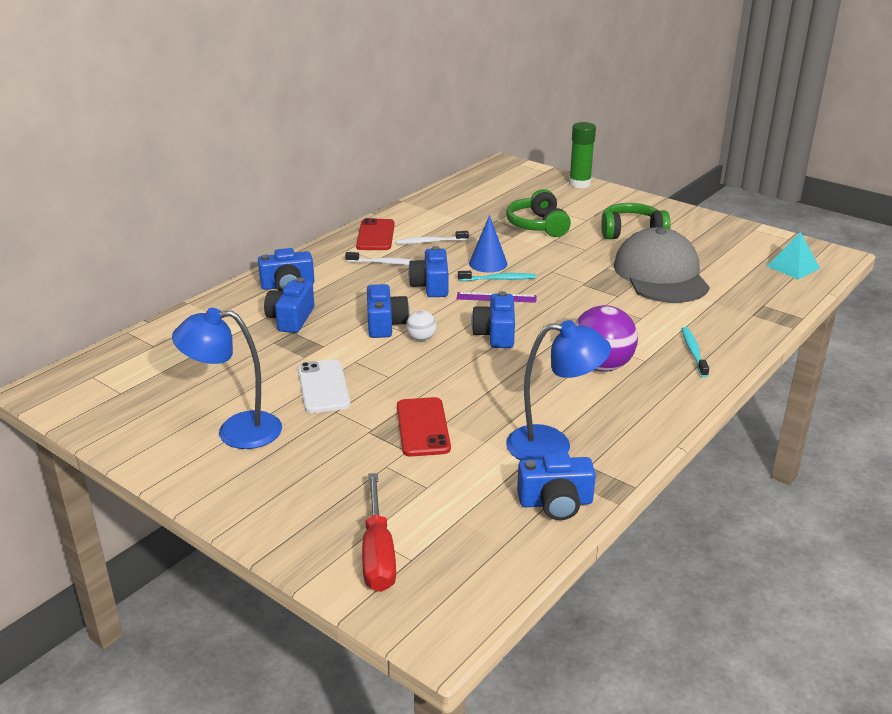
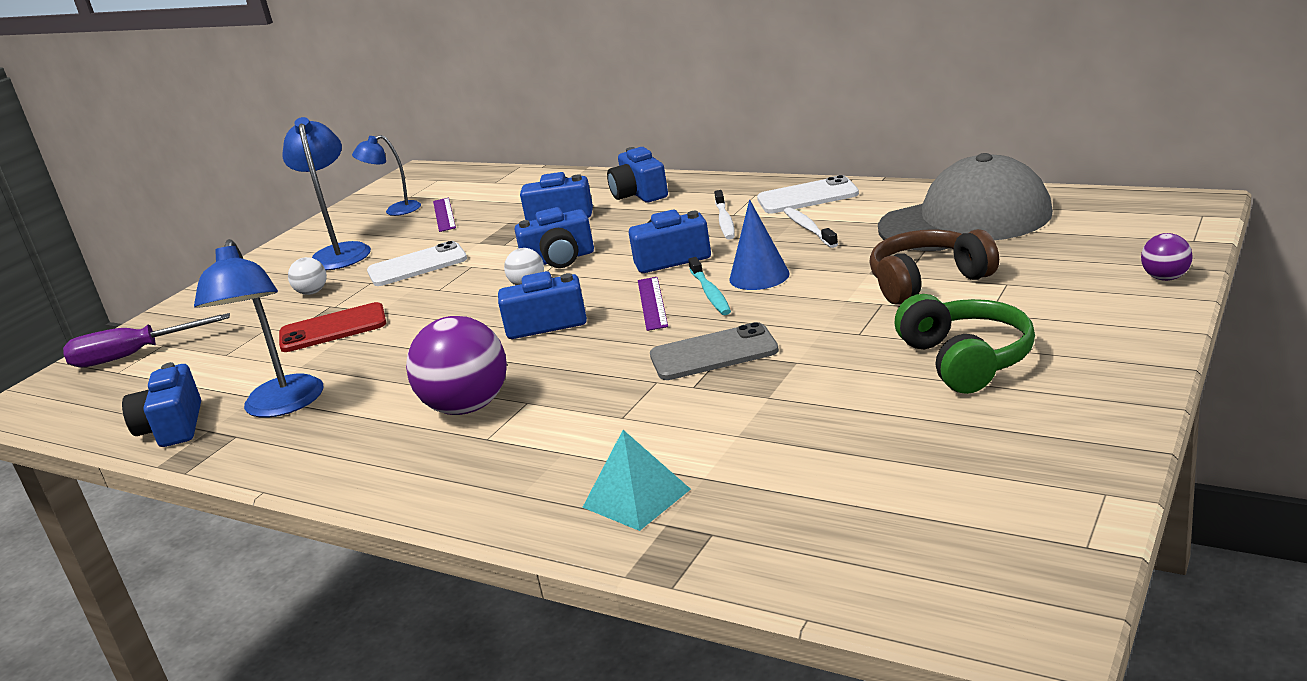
camera: 85 degrees right, 5 degrees down
(154, 401) = (395, 210): none -> blue lamp
(208, 373) = (444, 214): none -> purple ruler
(326, 443) = (312, 292): none -> white ball
(375, 235) = (807, 196): red phone -> white phone
(378, 553) = (133, 355): red screwdriver -> purple screwdriver
(538, 225) = (928, 281): green headphones -> brown headphones
(579, 184) = (1165, 278): green glue stick -> purple ball
(581, 286) = (713, 353): none -> grey phone
(660, 275) = (793, 412): grey cap -> grey cap (965, 220)
(693, 352) = (516, 476): turquoise toothbrush -> none
(793, 267) = (919, 561): turquoise pyramid -> turquoise pyramid (636, 498)

